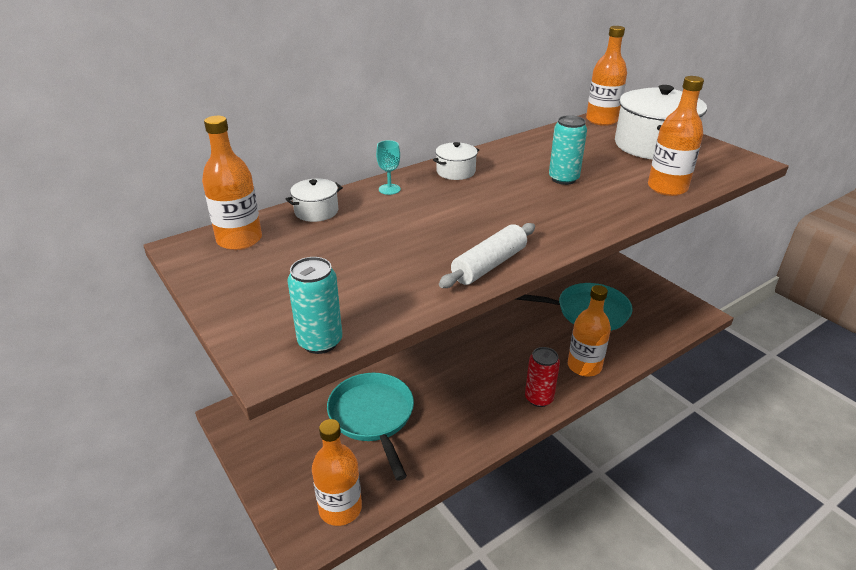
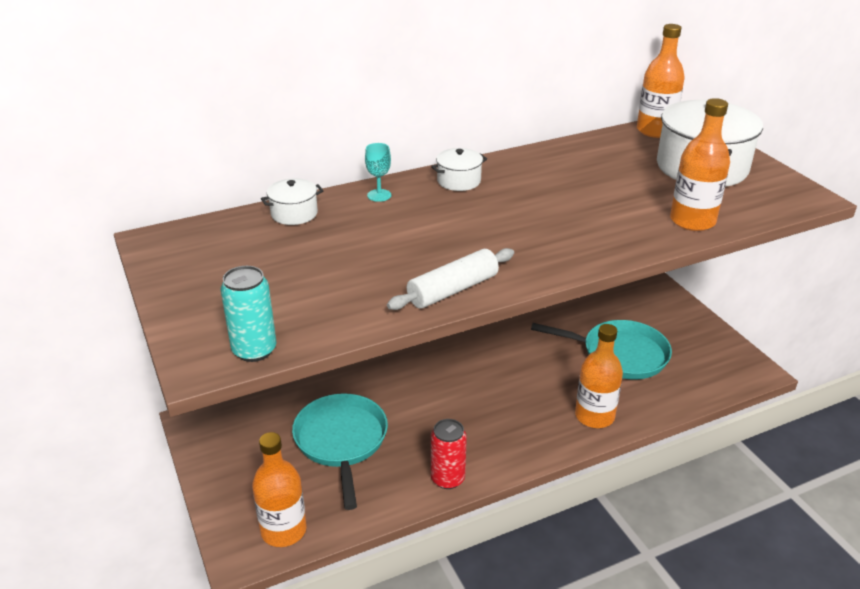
camera: 10 degrees right, 0 degrees up
(239, 240) = (207, 237): orange bottle -> none
(539, 398) = (530, 445): red can -> red can (447, 478)
(563, 179) = (576, 200): turquoise can -> none

